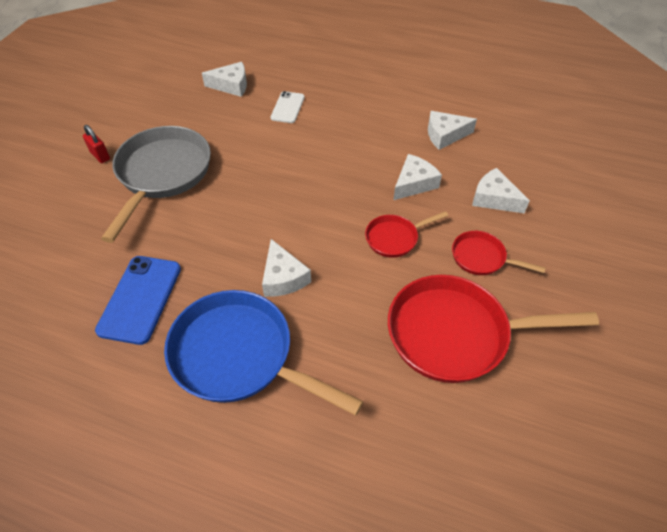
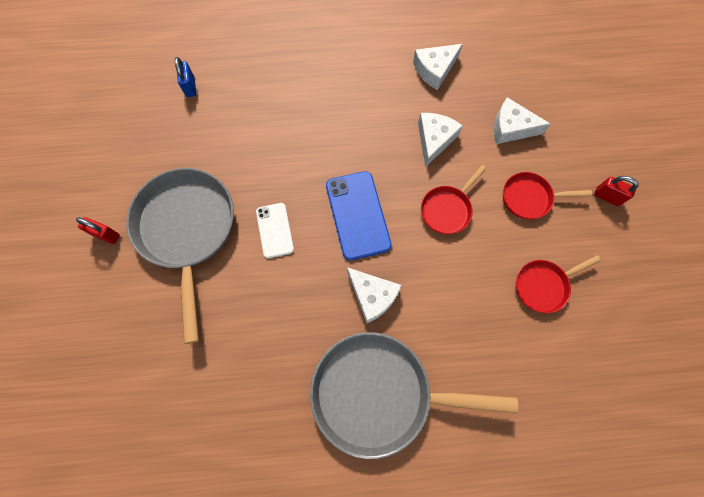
camera: 25 degrees left, 20 degrees up
(140, 299) = (255, 379): blue phone -> blue phone (357, 215)
(231, 85) = (190, 87): white cheese -> blue padlock
(239, 356) = (379, 393): blue pan -> grey pan
(287, 107) = (266, 94): white phone -> white phone (274, 230)
(455, 334) = (543, 285): red pan -> red pan, size x0.50
(566, 285) = (607, 197): none -> red padlock

